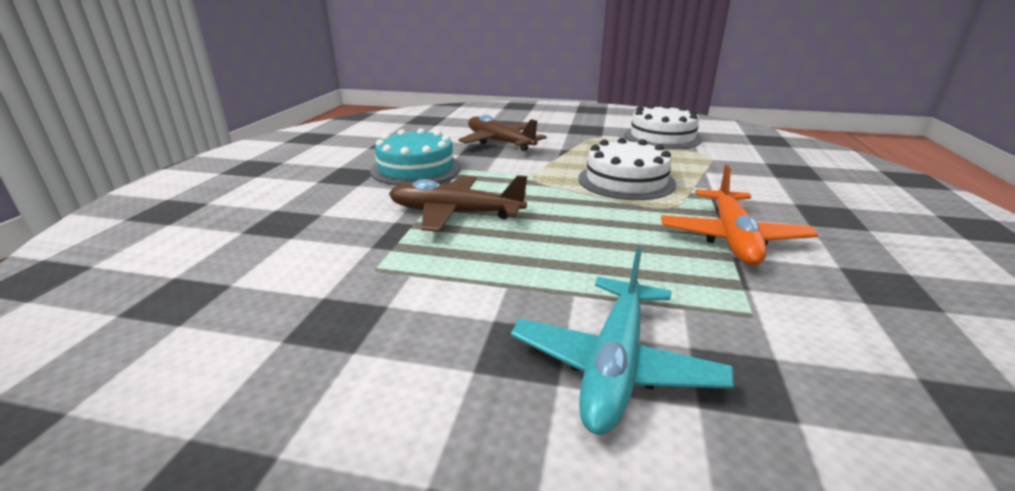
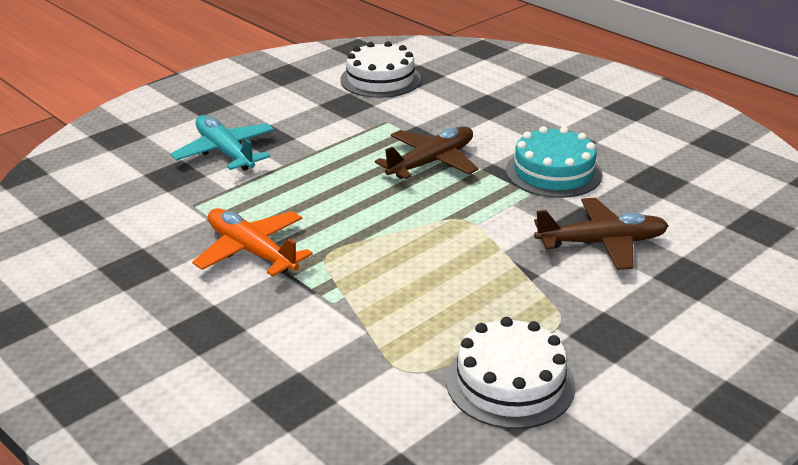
camera: 125 degrees right, 5 degrees up
(626, 181) = (402, 265): white cake -> white cake (380, 79)

